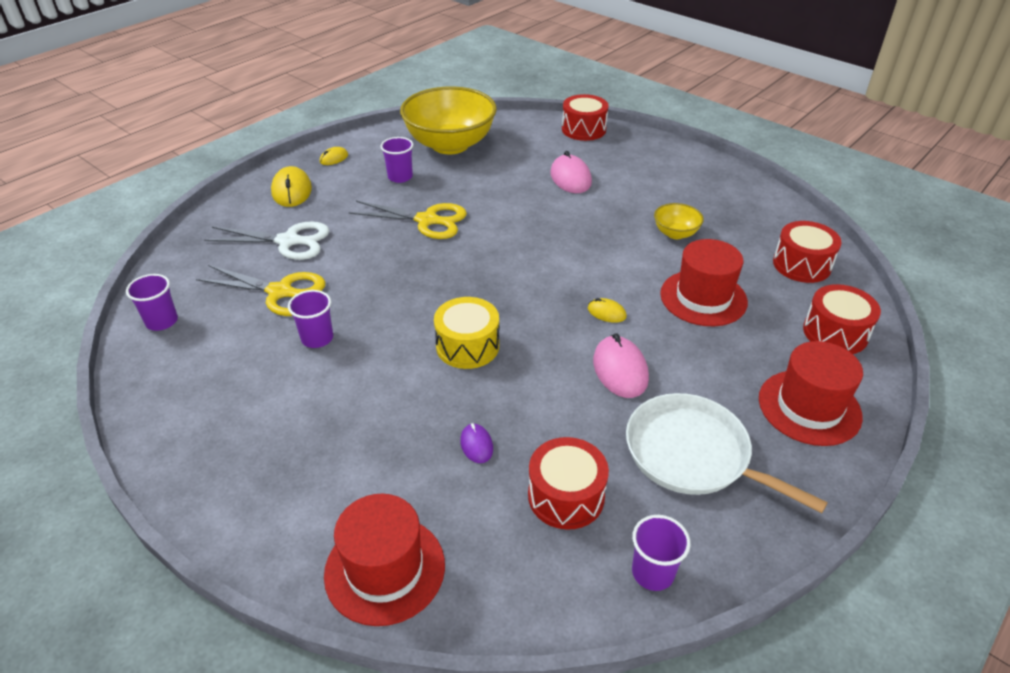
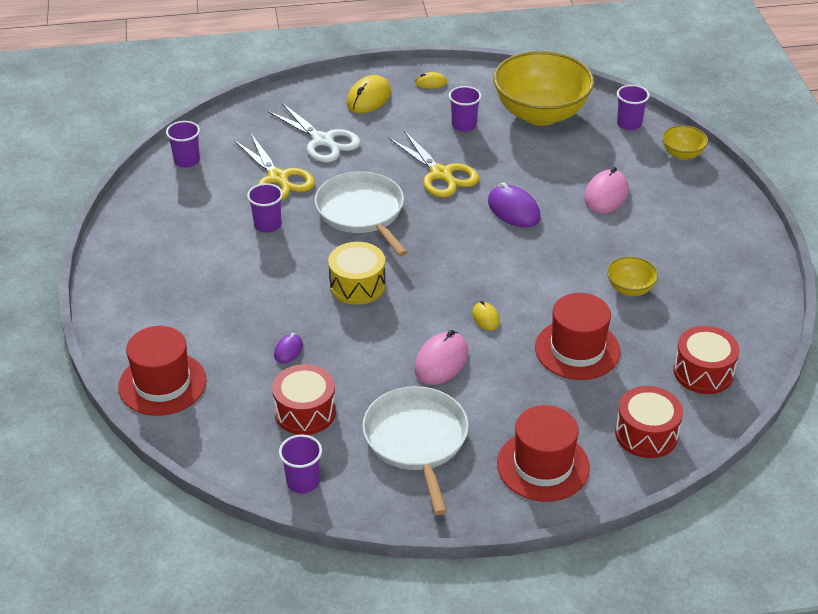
camera: 40 degrees right, 0 degrees up
(396, 282) = (362, 212): none -> white pan
(518, 219) = (513, 210): none -> purple mouse
(522, 125) = (629, 124): none -> purple cup
(583, 129) = (682, 154): red drum -> yellow bowl

